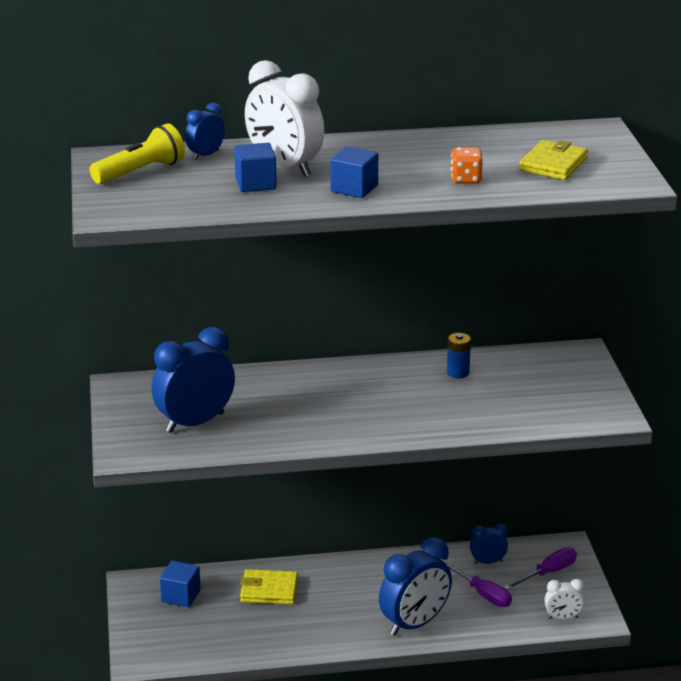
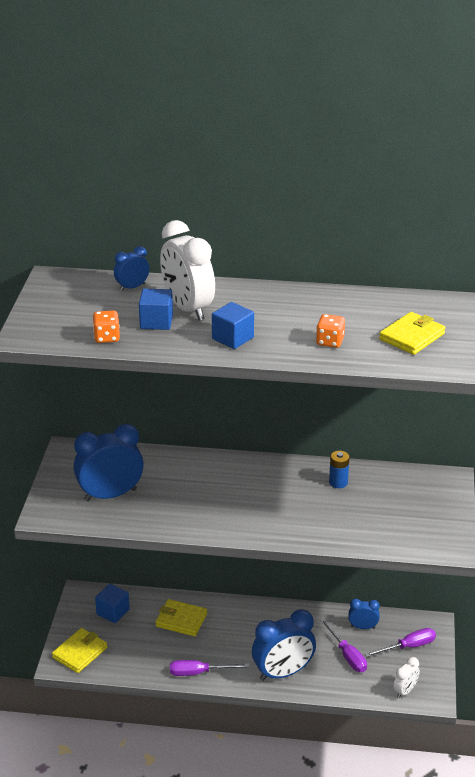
camera: 15 degrees right, 5 degrees up
(140, 172) = (73, 297): yellow flashlight -> none
(158, 645) = (80, 652): none -> yellow wallet
(206, 204) = (107, 337): none -> orange dice
(314, 641) = (199, 672): none -> purple screwdriver
(563, 618) = (405, 691): white clock -> white clock turned 60 degrees counterclockwise

